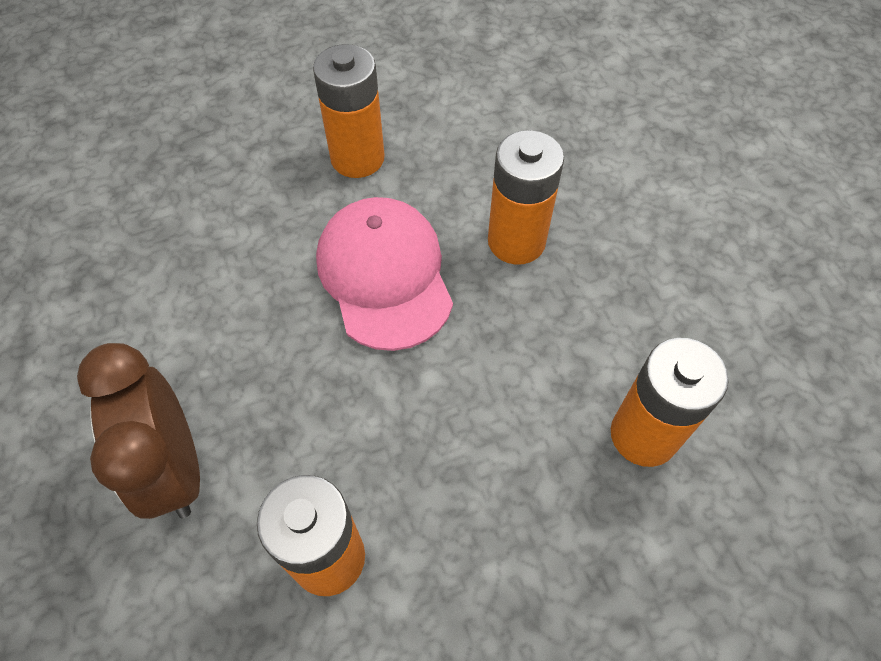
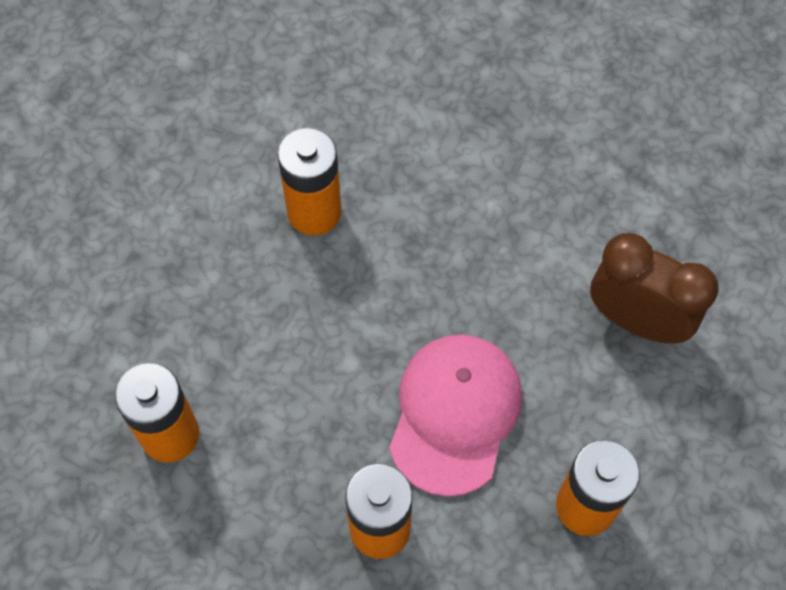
camera: 140 degrees right, 5 degrees up
(175, 467) = (454, 187): brown clock -> brown clock (637, 320)
(384, 275) = (455, 414): pink cap -> pink cap turned 105 degrees counterclockwise

